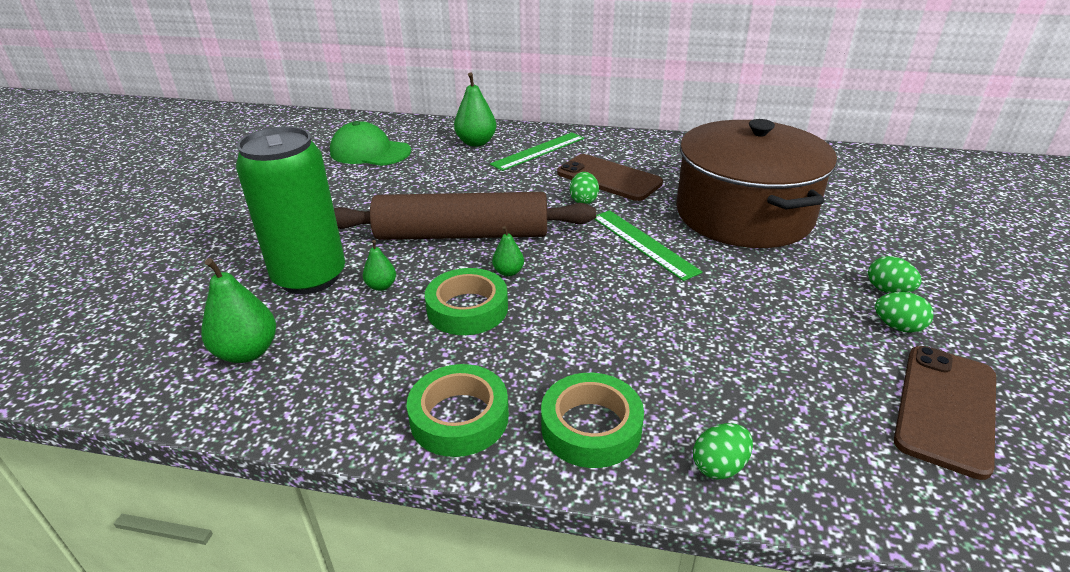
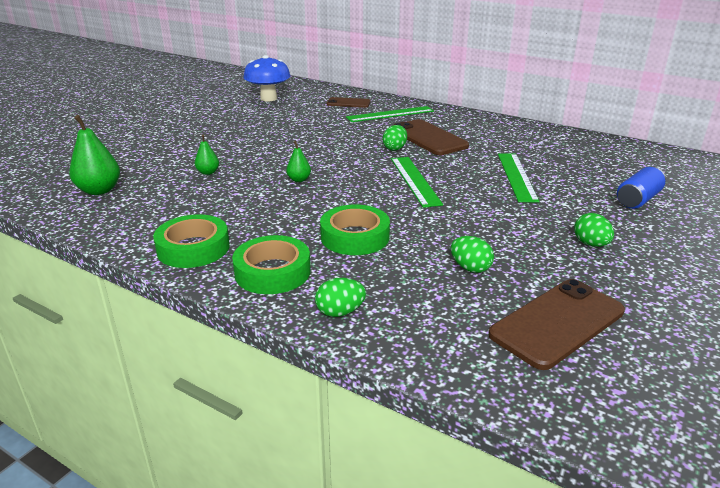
camera: 20 degrees right, 5 degrees down
(310, 277) = (168, 160): green can -> none
(370, 152) = (268, 98): green cap -> blue mushroom
(462, 235) = (287, 154): brown rolling pin -> none
(467, 309) = (252, 194): green tape -> green tape (355, 237)
(476, 143) = (348, 103): green pear -> brown phone
(743, 214) = (516, 176): brown pot -> green ruler
(881, 220) = (638, 199): none -> blue can
(897, 327) = (573, 267): green egg -> green egg (470, 268)

